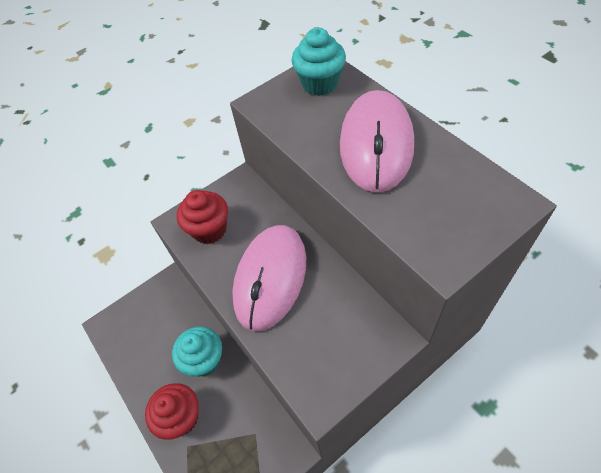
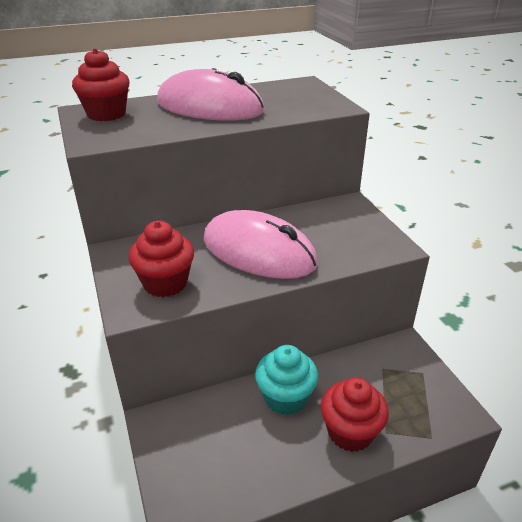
camera: 80 degrees left, 20 degrees down
(320, 83) = (106, 114): turquoise cupcake -> red cupcake

